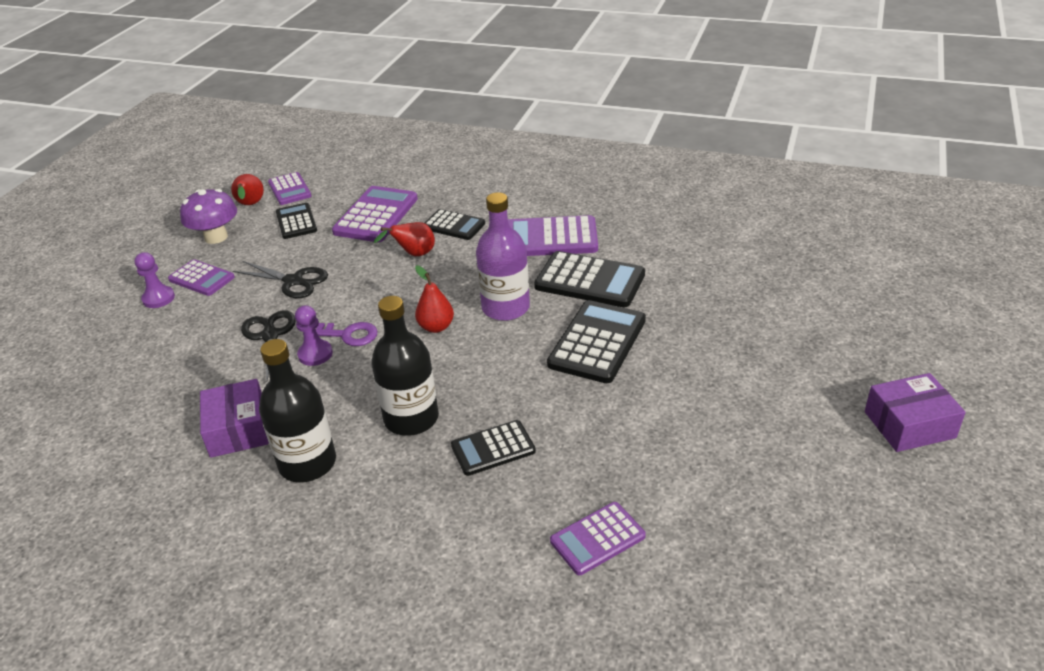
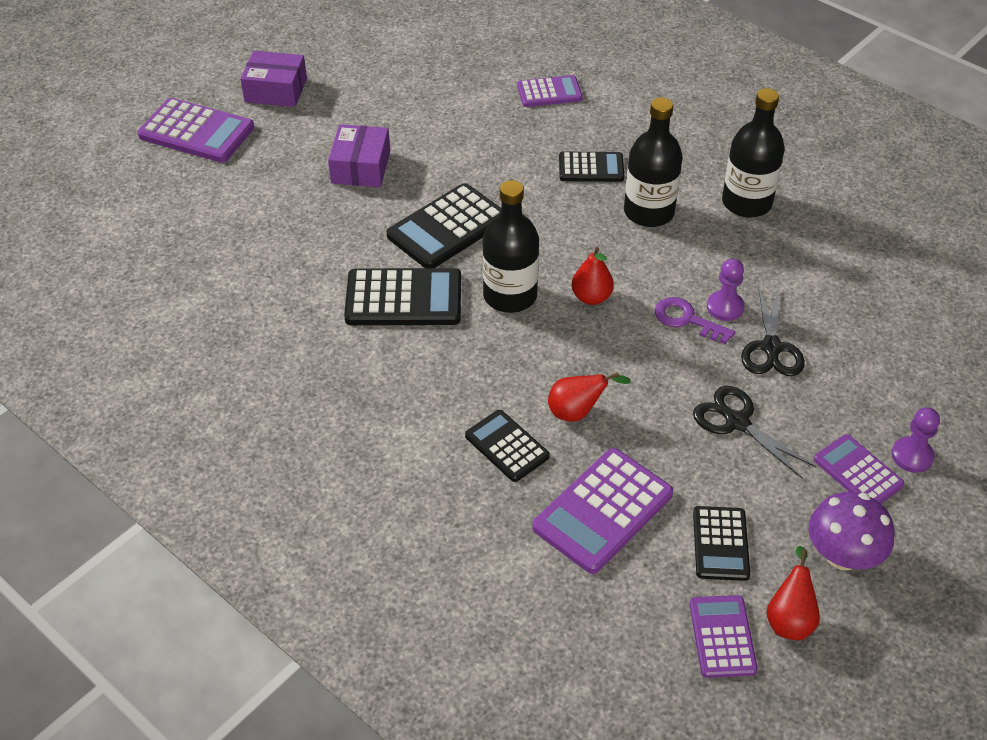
camera: 160 degrees left, 10 degrees up
(238, 429) = (807, 251): purple box -> purple box (361, 167)
(505, 308) = (510, 296): purple bottle -> black bottle
(550, 238) = (403, 377): purple calculator -> purple calculator (196, 132)
(589, 281) = (403, 299): black calculator -> black calculator turned 135 degrees clockwise

